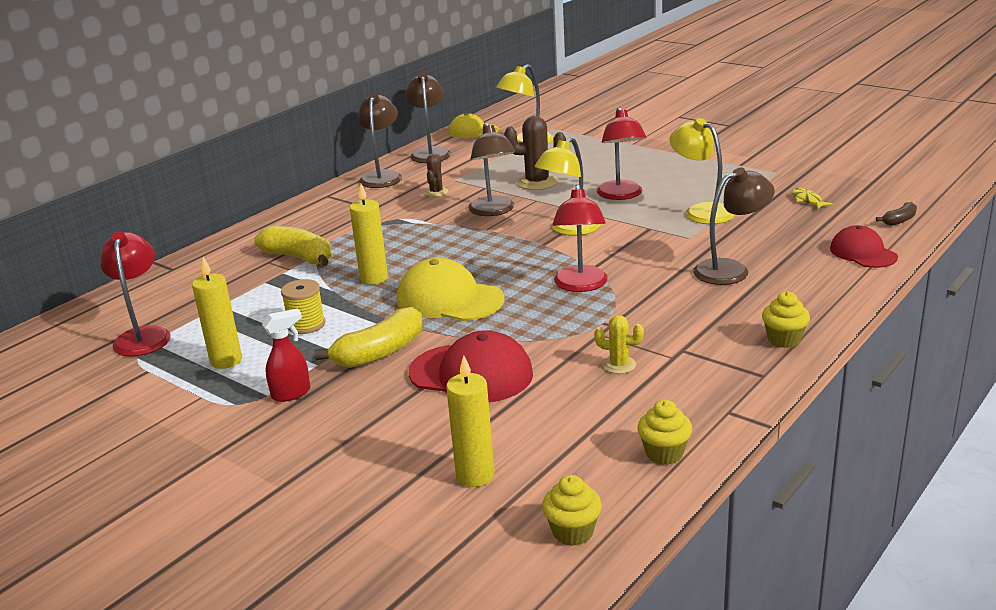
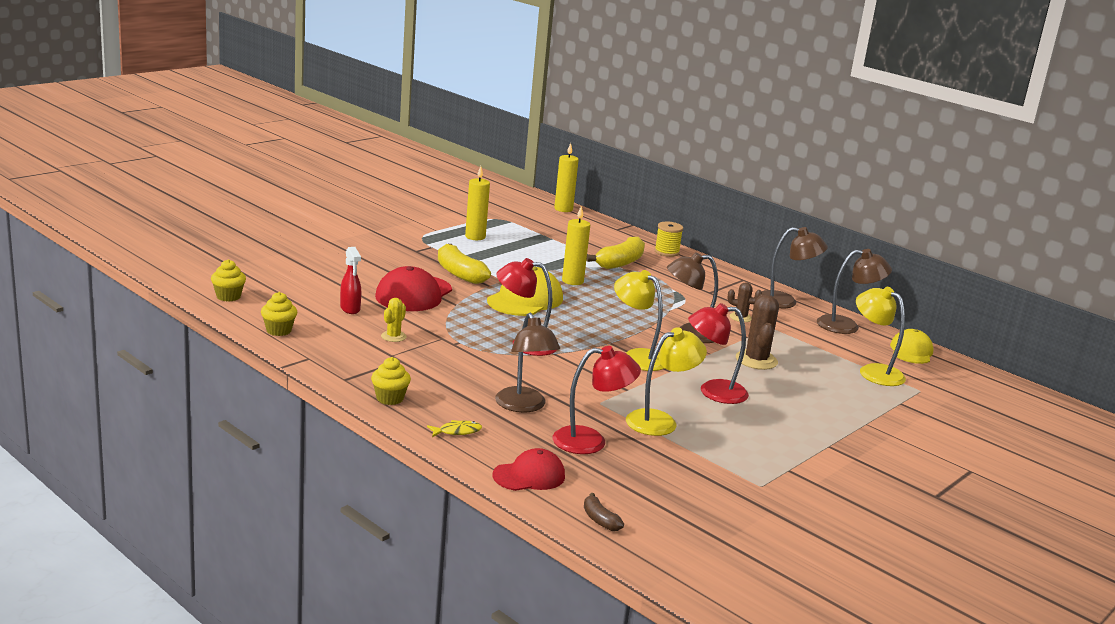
camera: 90 degrees right, 5 degrees down
(143, 336) = (521, 220): red lamp -> red lamp (591, 441)
(291, 393) = (424, 249): red spray bottle -> red spray bottle (350, 309)
(306, 325) = (510, 258): yellow spool -> yellow spool (666, 252)
(475, 475) = (300, 282): yellow candle -> yellow candle (563, 209)
(807, 200) = (673, 482): yellow fish -> yellow fish (457, 431)

